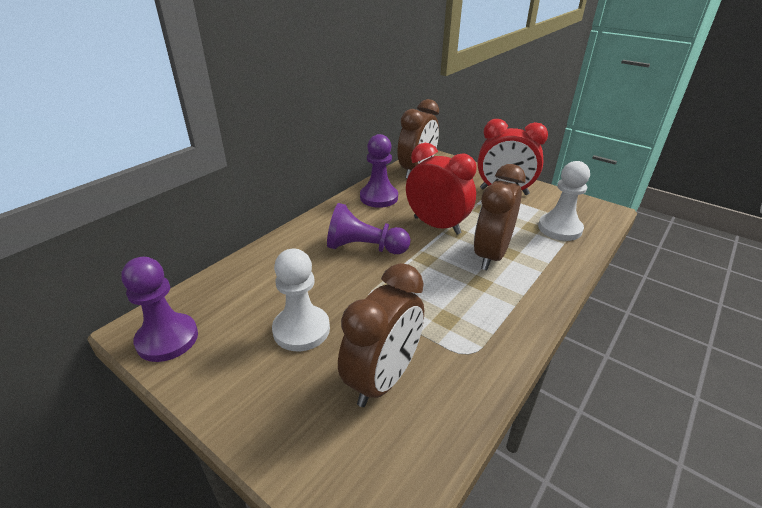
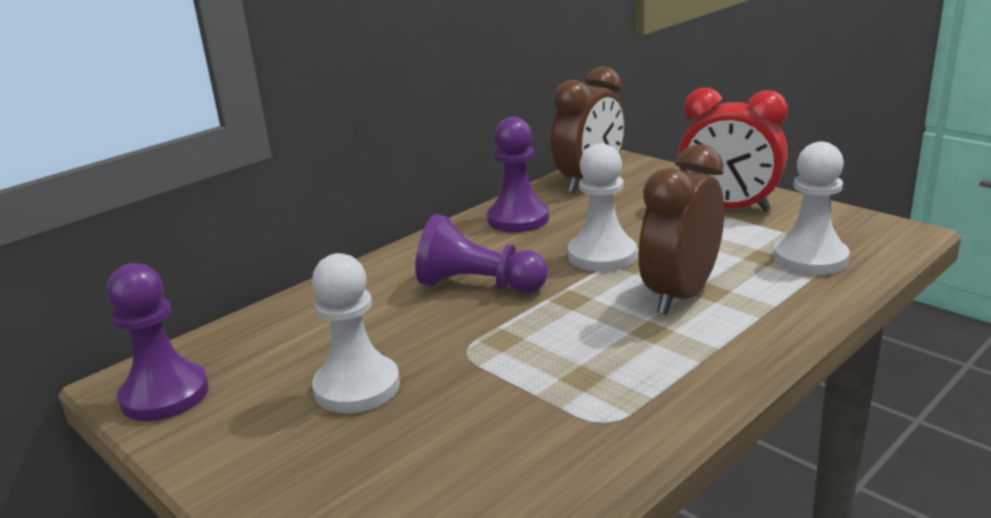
camera: 10 degrees right, 10 degrees down
(383, 379) = (463, 450): brown clock -> none
(437, 225) = (602, 255): red clock -> white pawn

